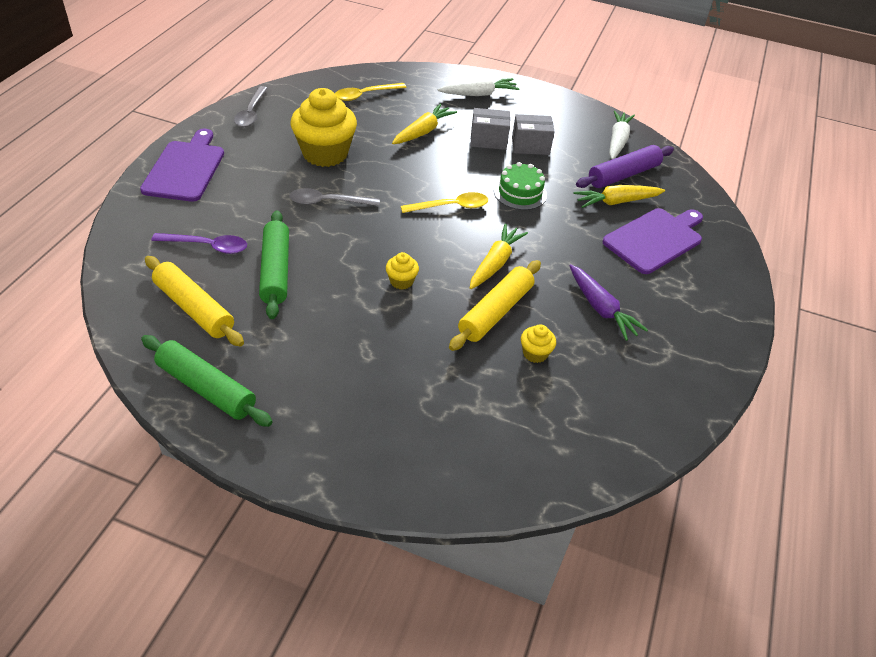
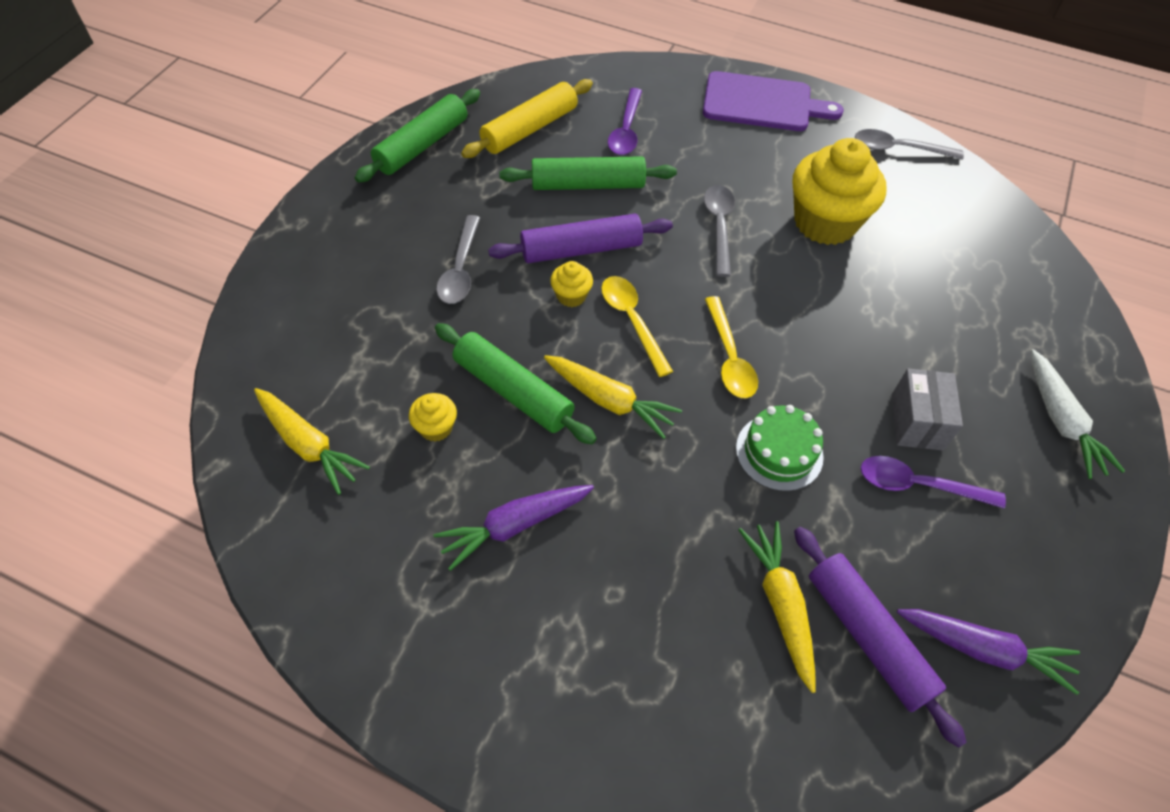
camera: 95 degrees right, 10 degrees up
(351, 275) = (581, 249): none -> purple rolling pin
(365, 95) = (992, 266): yellow spoon -> yellow spoon (632, 321)
(375, 348) = (460, 269): none -> grey spoon
(423, 131) = (914, 334): yellow carrot -> yellow carrot (309, 445)
(496, 312) = (513, 391): yellow rolling pin -> green rolling pin
(530, 146) = (918, 485): grey box -> purple spoon
(617, 141) = (984, 649): white carrot -> purple carrot
(655, 239) = (682, 650): purple cutting board -> none

